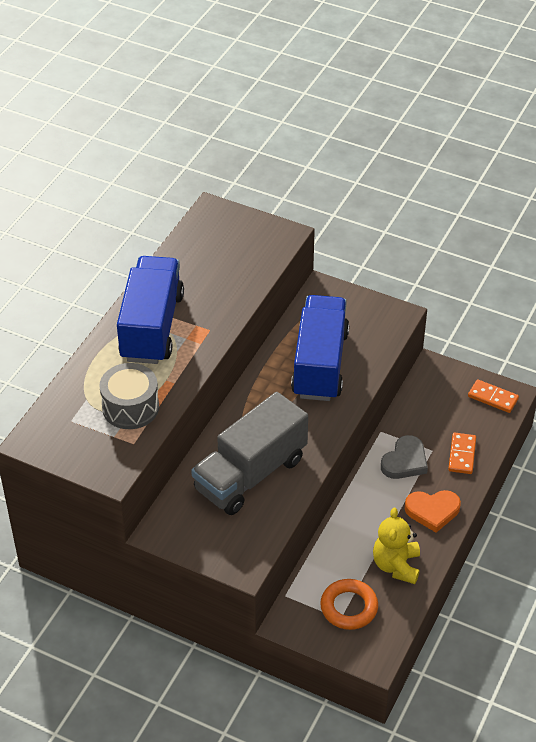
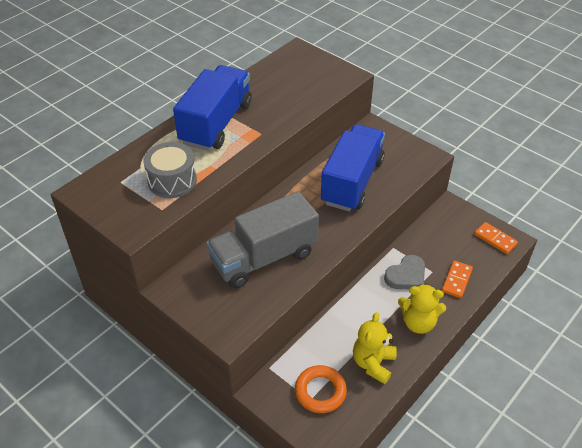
camera: 15 degrees right, 0 degrees up
(432, 511) = (418, 322): orange heart -> yellow teddy bear

